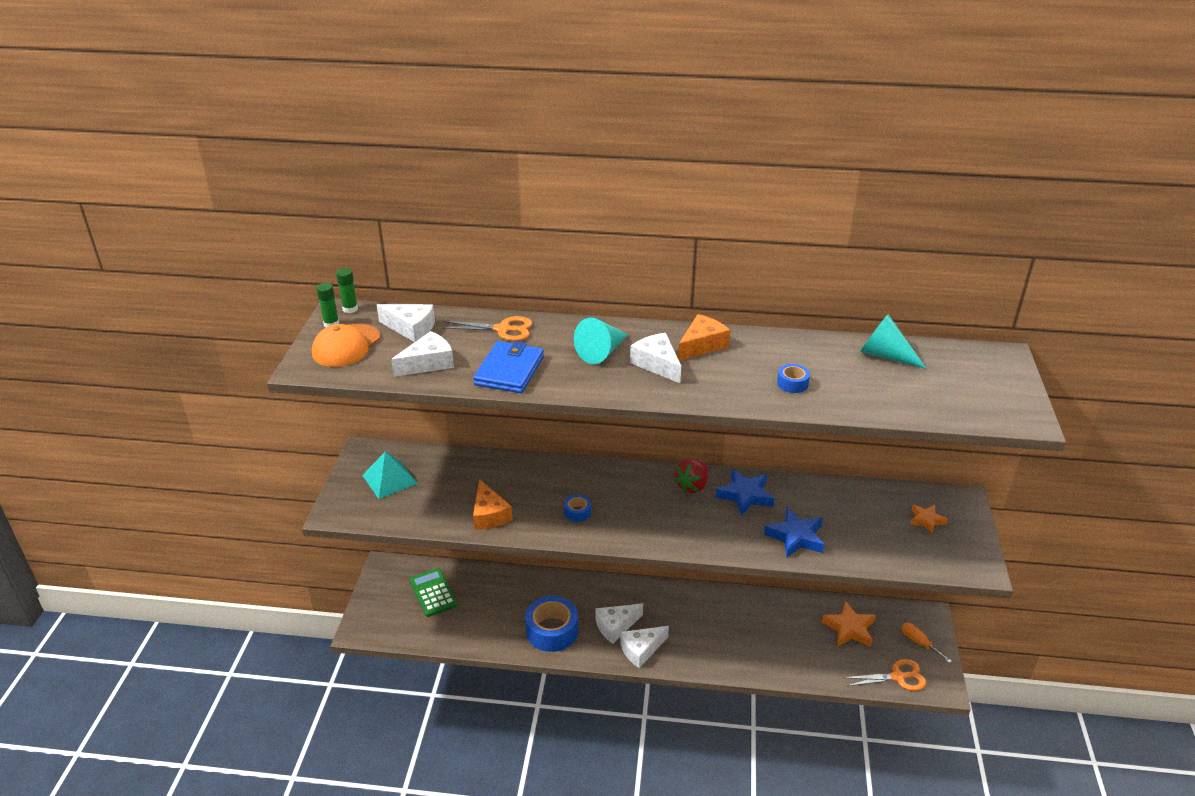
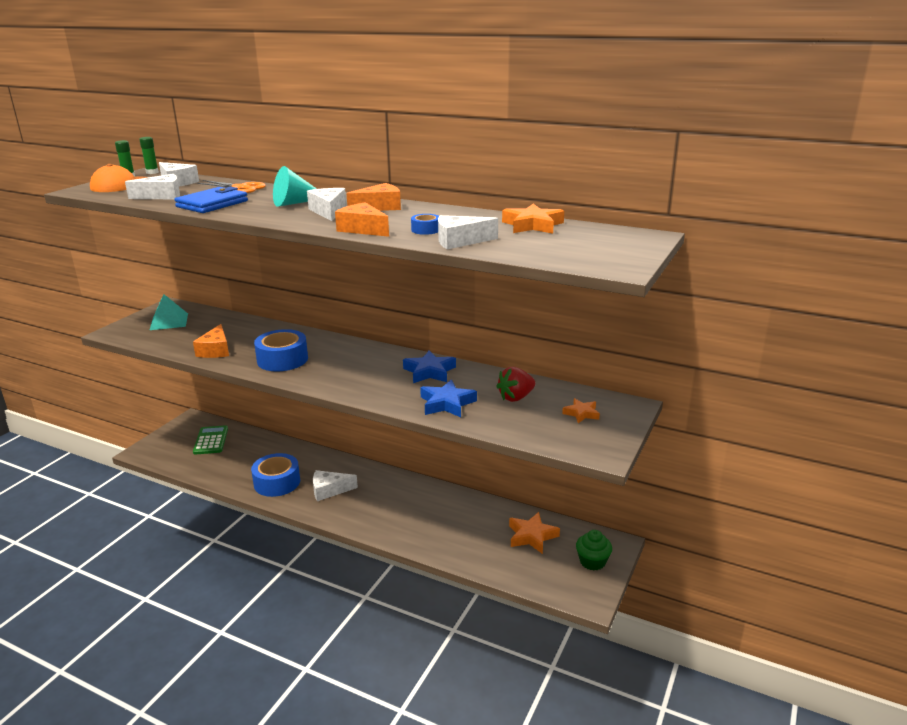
camera: 20 degrees right, 10 degrees down
(577, 512) = (282, 359): blue tape -> blue tape, size x2.12
(641, 650) = (336, 510): white cheese -> white cheese (460, 241)
(692, 486) = (390, 359): red strawberry -> red strawberry (516, 397)
(729, 394) = (363, 229): none -> orange cheese
(885, 355) = (532, 225): turquoise cone -> orange star
(897, 677) = (551, 583): orange scissors -> none
(919, 643) = (592, 561): orange screwdriver -> green cupcake

